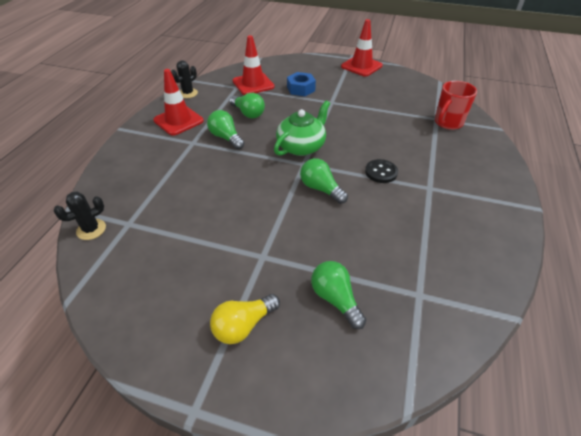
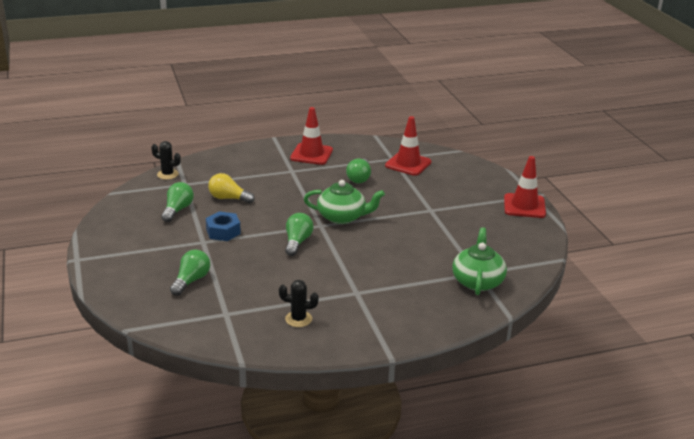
camera: 55 degrees right, 15 degrees down
(188, 93) = (353, 142): black cactus -> black cactus (298, 319)
(226, 138) = (314, 181): green light bulb -> green light bulb (177, 210)
(243, 325) = (142, 254): yellow light bulb -> yellow light bulb (228, 198)
(301, 89) = (432, 188): blue nut -> blue nut (223, 231)
(381, 172) = (350, 263): black button -> none
(448, 123) = (477, 281): red mug -> green teapot

